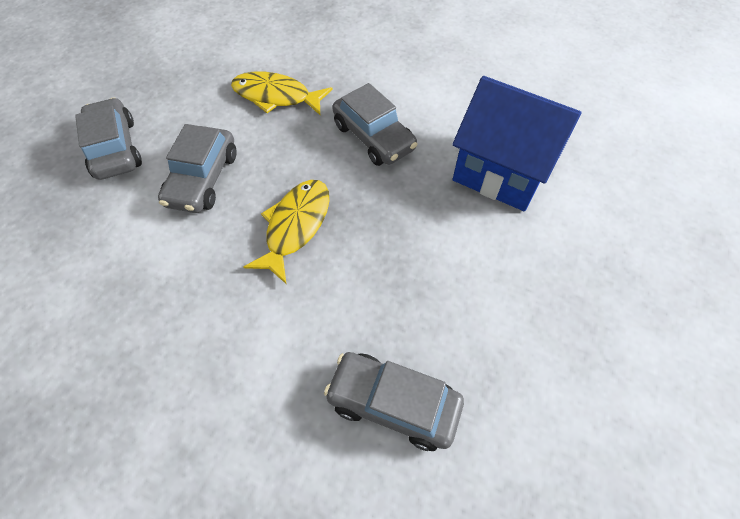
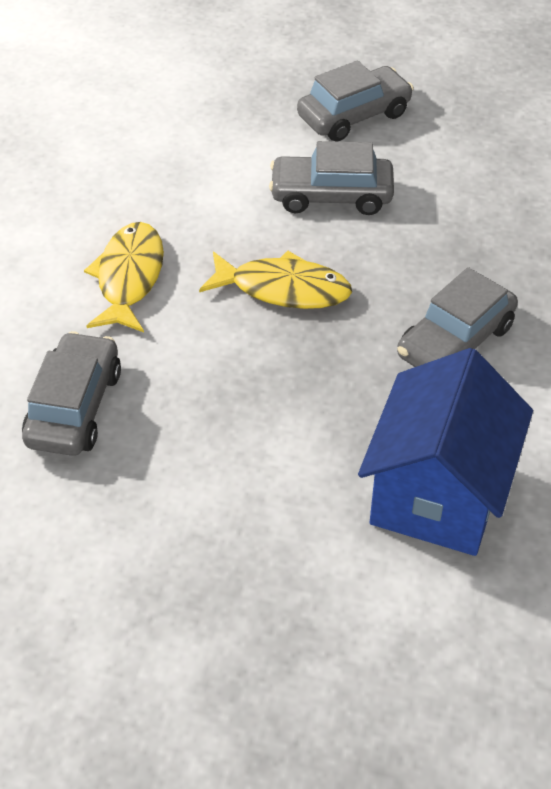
camera: 80 degrees right, 10 degrees down
(276, 96) = (494, 229): yellow fish -> yellow fish (129, 277)

